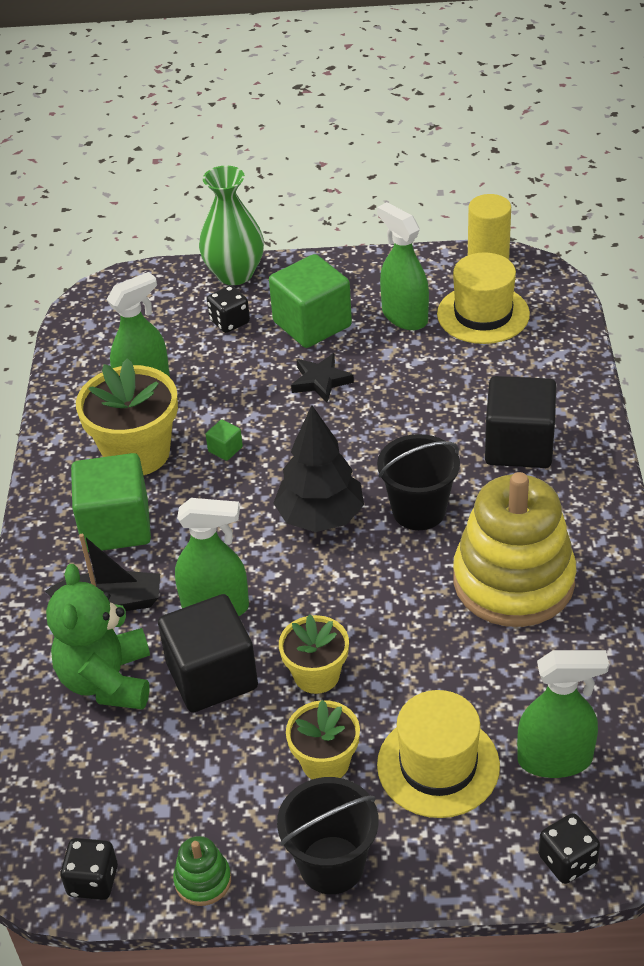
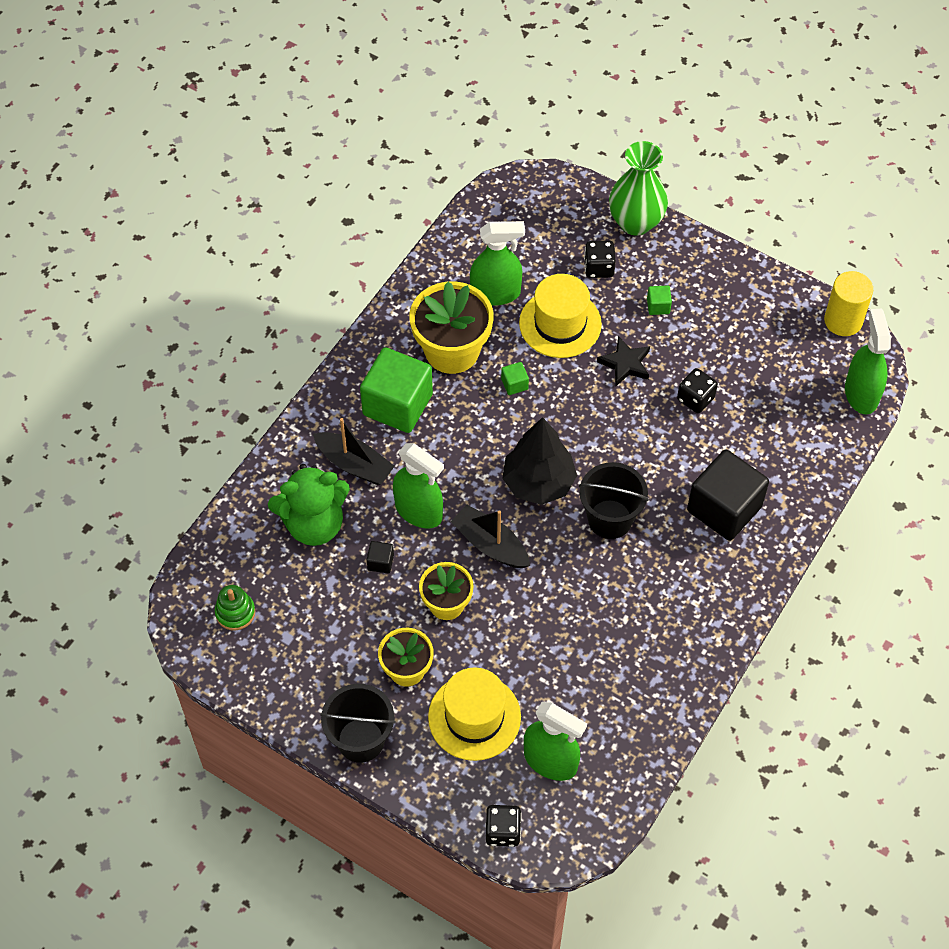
camera: 30 degrees right, 15 degrees up
(93, 881) = (217, 658): black dice -> black dice (695, 399)
(107, 680) = (314, 524): green teddy bear -> green teddy bear turned 135 degrees counterclockwise
(203, 880) = (279, 700): green stacking toy -> green stacking toy (235, 612)
(212, 676) = (380, 562): black cube -> black cube, size x0.40
(312, 324) = (658, 306): green cube -> green cube, size x0.40
(317, 596) = (490, 544): none -> black boat
(404, 316) = (733, 340): green spray bottle -> green spray bottle (861, 393)
(483, 314) = (794, 373): yellow hat -> yellow hat (560, 324)
(513, 581) = (630, 616): yellow stacking toy -> none

